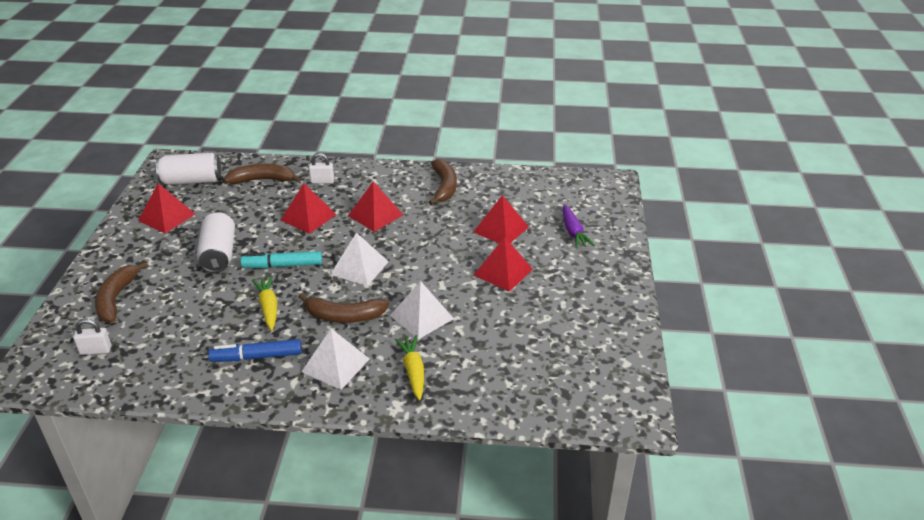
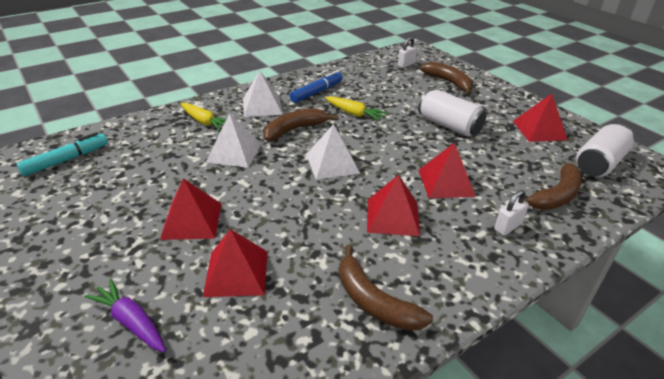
camera: 140 degrees right, 0 degrees up
(282, 265) = (392, 139): turquoise marker -> turquoise marker (66, 160)

